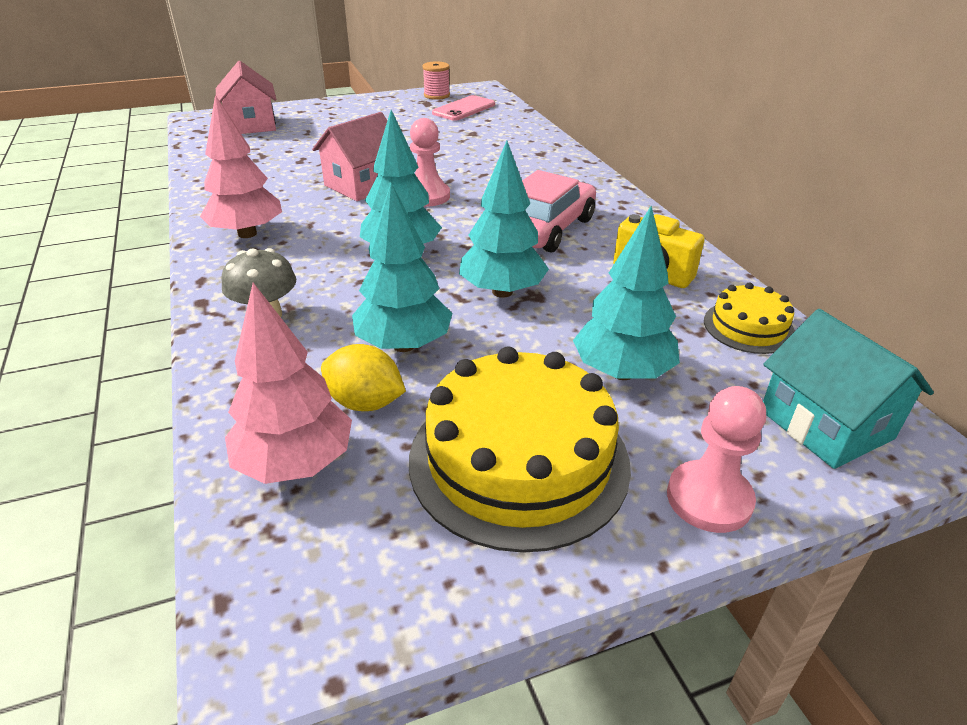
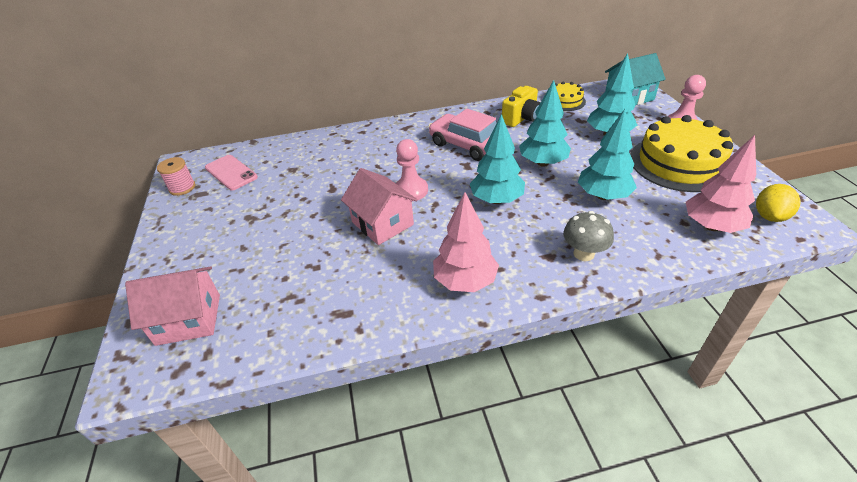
camera: 80 degrees left, 5 degrees up
(365, 402) = (657, 207): yellow lemon -> yellow lemon (769, 216)

